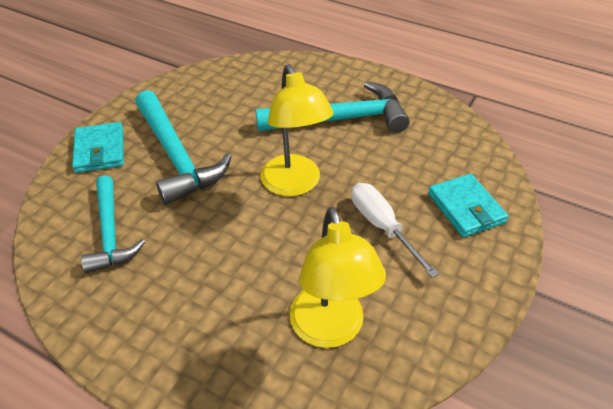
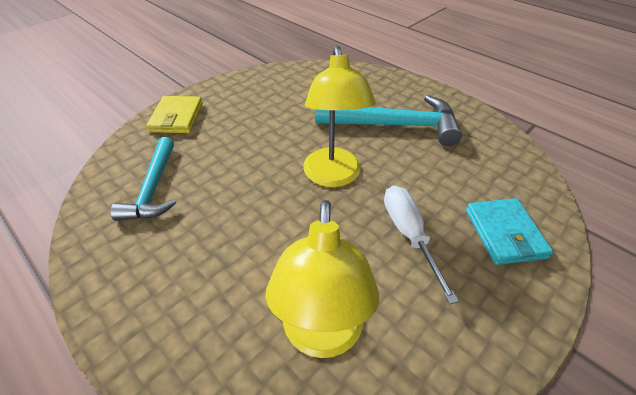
camera: 15 degrees right, 0 degrees up
(100, 150) = (177, 117): turquoise wallet -> yellow wallet
(176, 156) = (237, 133): turquoise hammer -> none

